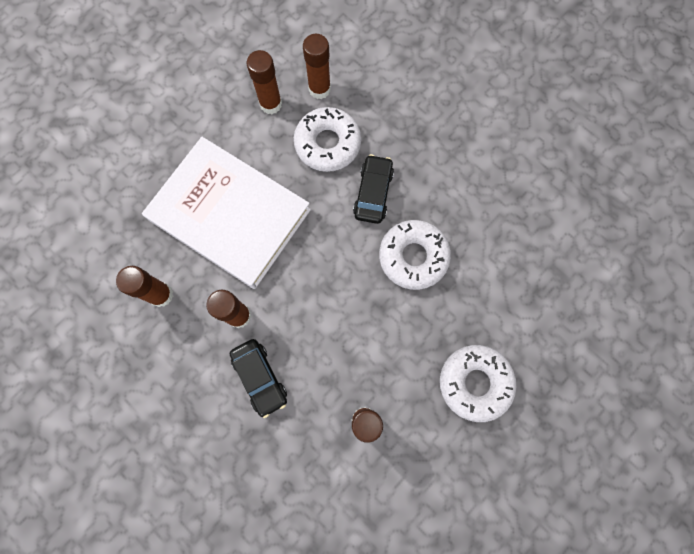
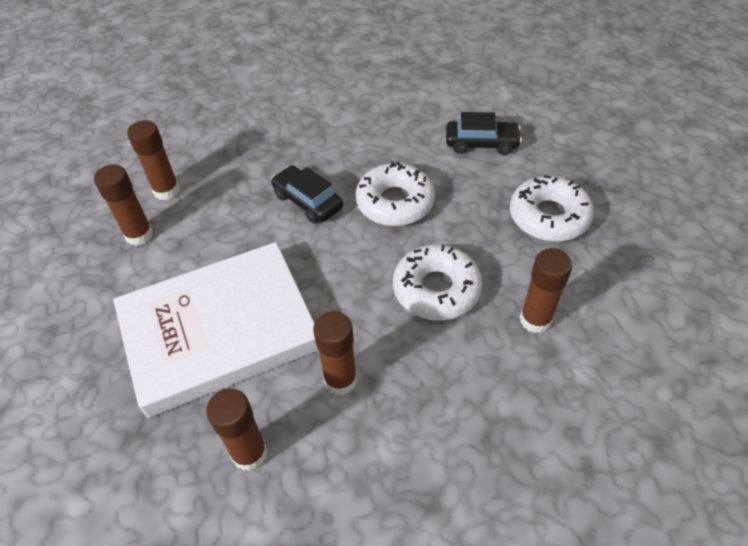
camera: 55 degrees left, 25 degrees down
(260, 377) = (427, 395): black car -> black car (481, 143)
(327, 144) = (226, 211): white donut -> white donut (436, 289)

